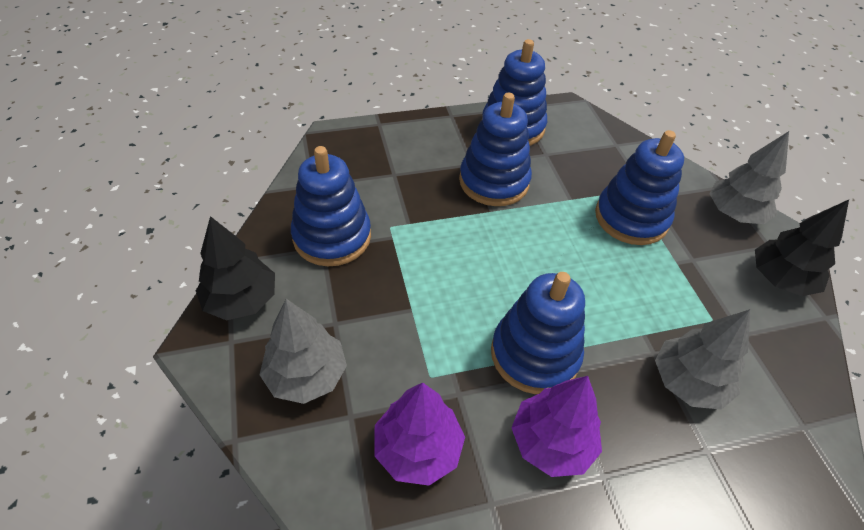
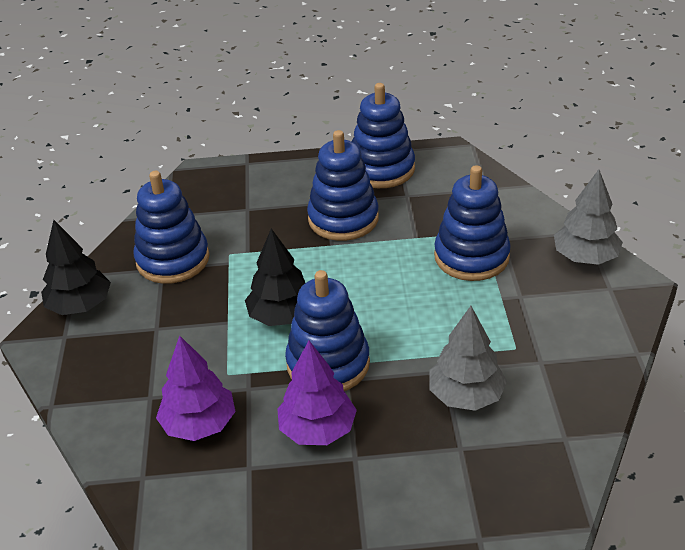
camera: 15 degrees right, 10 degrees down
(306, 375) = (121, 365): grey tree -> none
(780, 279) = (604, 318): black tree -> black tree (282, 316)

